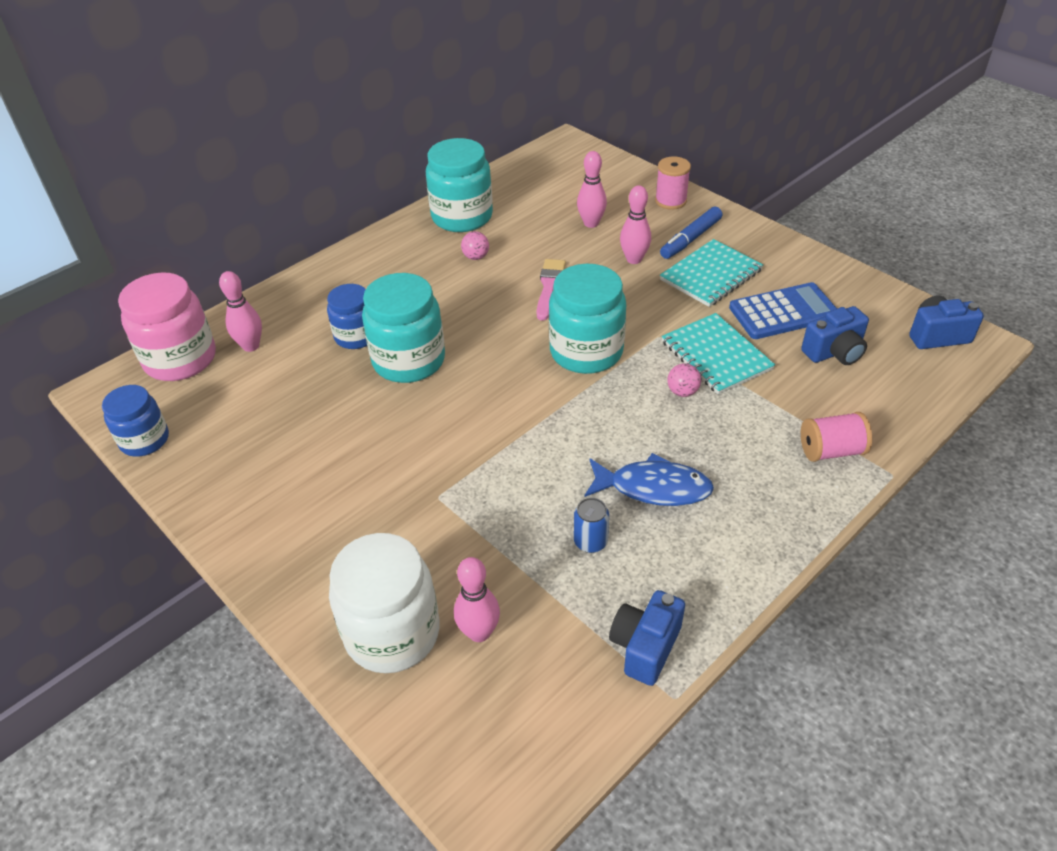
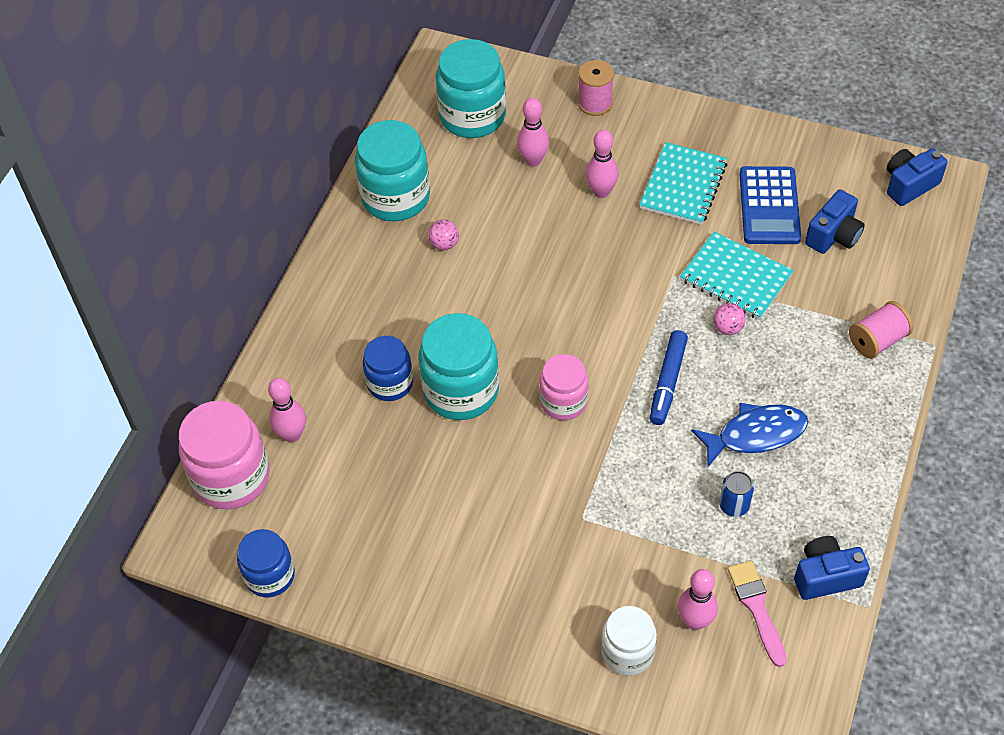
camera: 25 degrees left, 10 degrees up
(392, 633) = (627, 652): white jar -> white jar, size x0.62
(490, 398) = (563, 401): none -> pink jar
(549, 286) = (540, 254): pink brush -> pink brush (756, 608)
(586, 352) = (619, 317): turquoise jar -> turquoise jar (472, 116)
(645, 647) = (825, 576): blue camera -> blue camera turned 75 degrees clockwise
(691, 239) = (641, 147): blue marker -> blue marker (668, 382)
(783, 312) = (769, 206): blue calculator -> blue calculator turned 135 degrees clockwise

